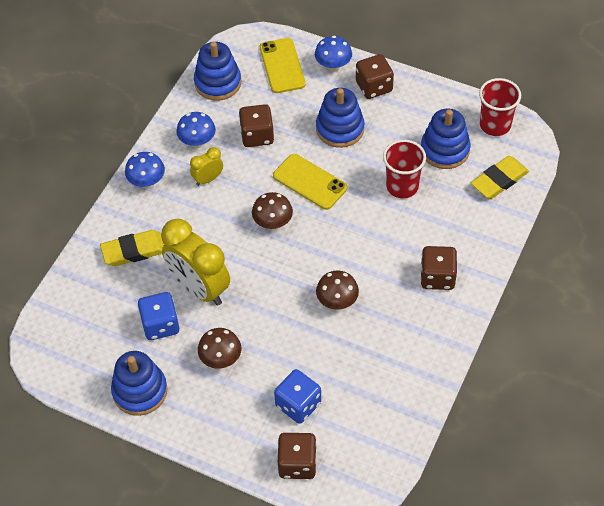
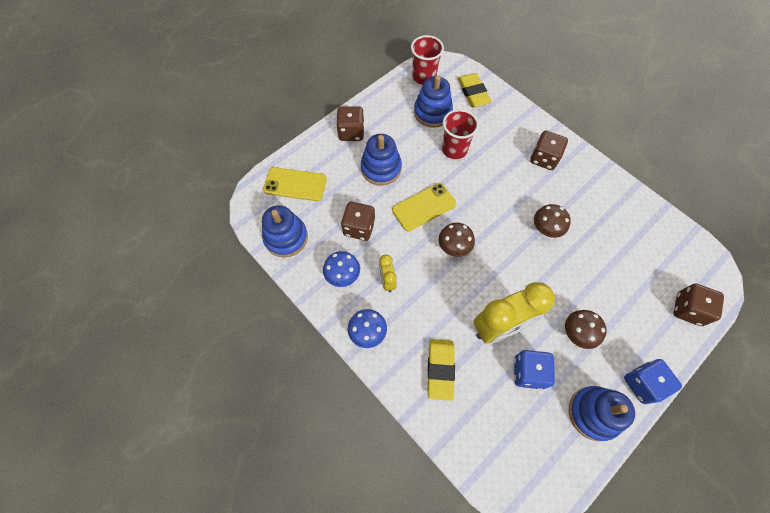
camera: 70 degrees left, 10 degrees up
(298, 405) = (634, 290): blue dice -> blue dice (642, 384)
(333, 66) = (316, 150): blue mushroom -> none

